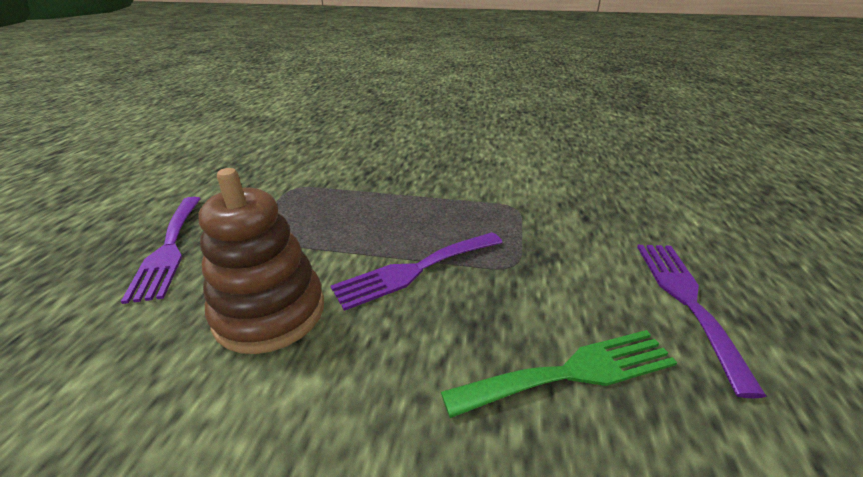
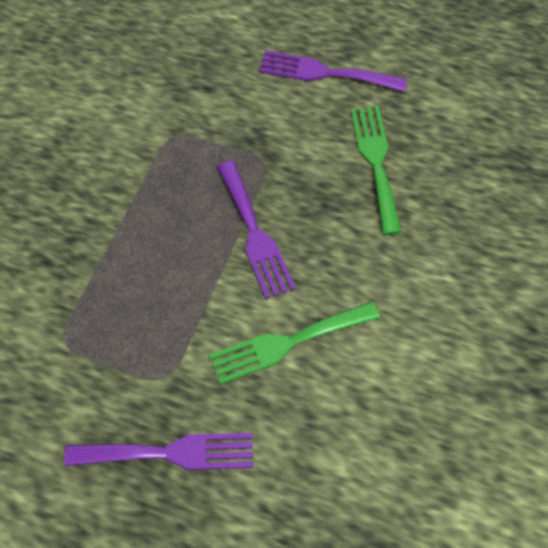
camera: 80 degrees left, 25 degrees up
(270, 312) = (287, 343): brown stacking toy -> green fork

